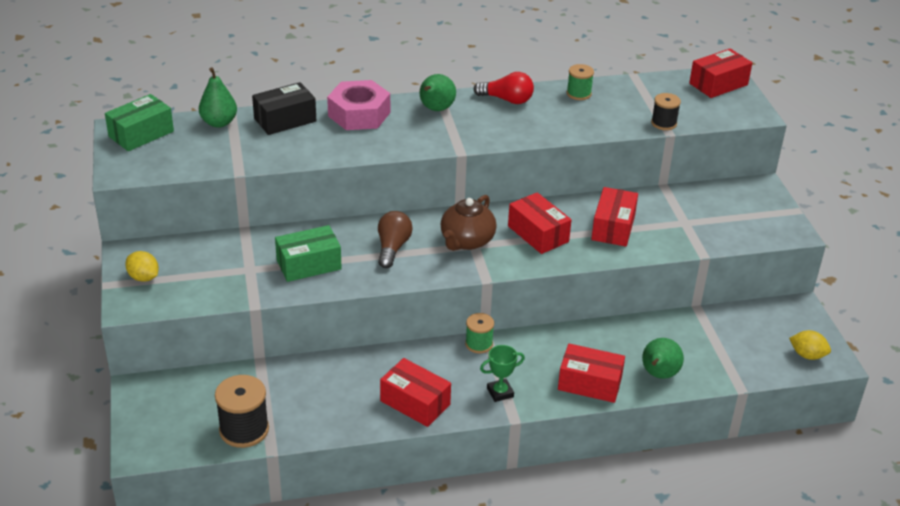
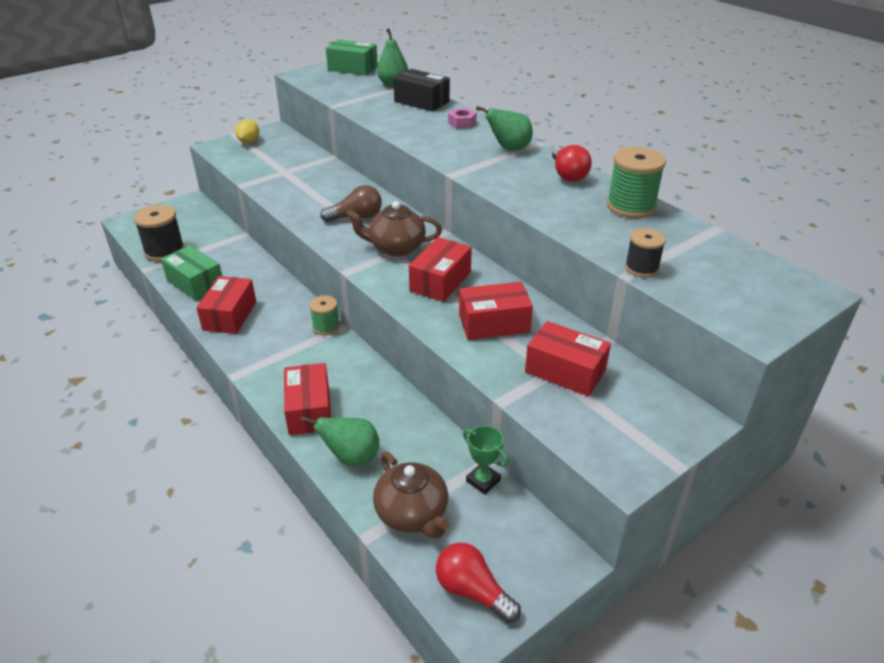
camera: 65 degrees right, 0 degrees up
(309, 264) = (306, 190): green box -> green box (195, 283)
(359, 114) = (462, 123): pink nut -> pink nut, size x0.48
(500, 392) = (266, 357): green trophy -> green trophy (483, 481)
(579, 94) = (631, 206): green spool -> green spool, size x1.64
(718, 84) = (784, 288): red box -> red box (565, 371)
(731, 361) = (412, 514): none -> brown teapot
(807, 355) = (472, 591): yellow lemon -> red light bulb

